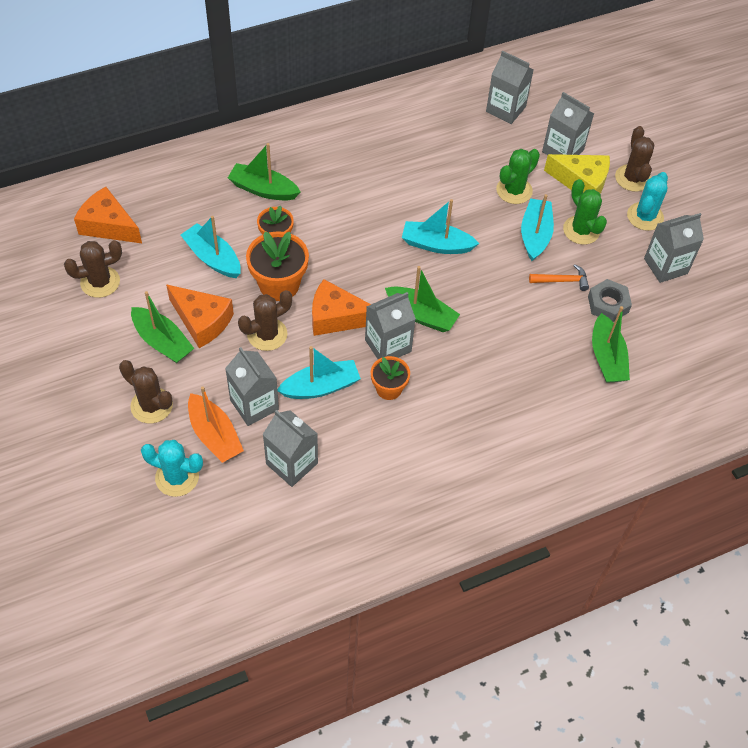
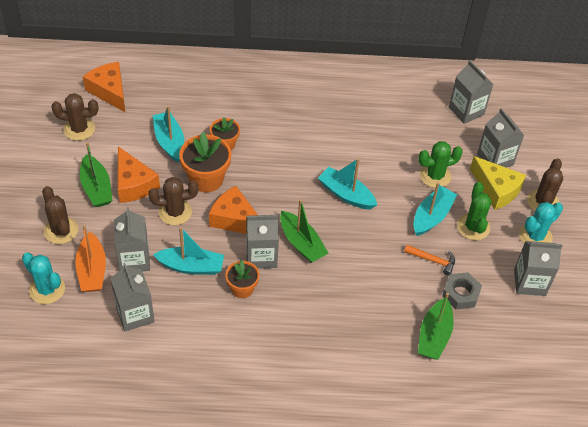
camera: 25 degrees right, 5 degrees down
(263, 189) = (237, 105): green boat -> none

